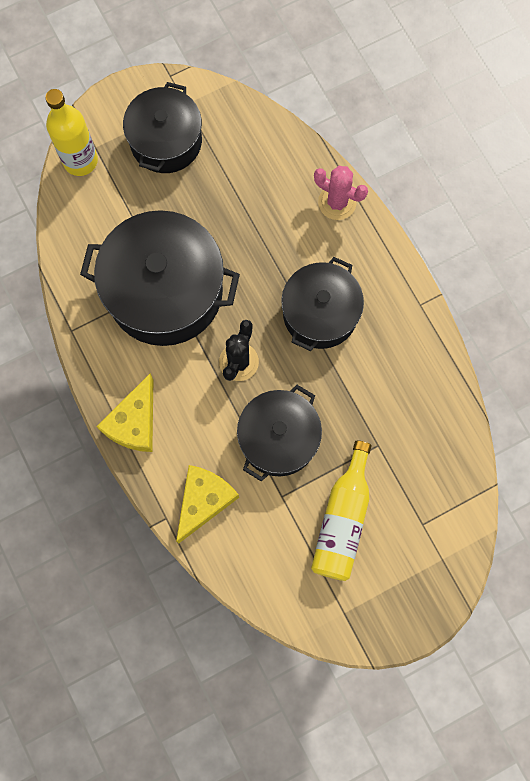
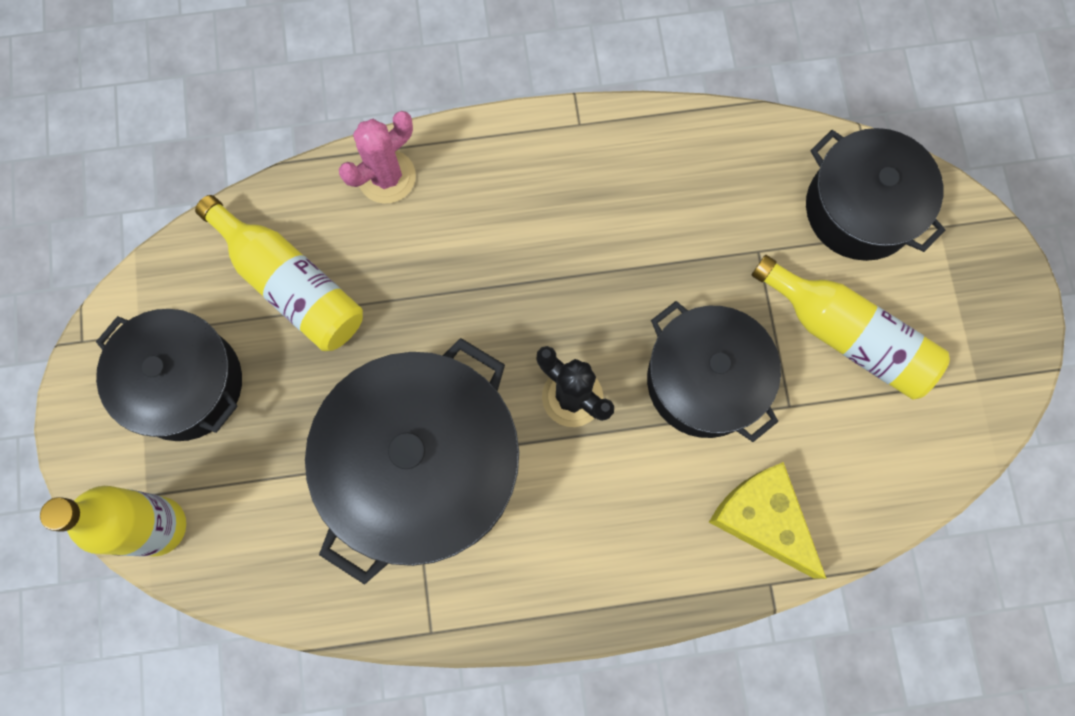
camera: 70 degrees left, 0 degrees up
(134, 423) = (611, 582): yellow cheese -> none
(247, 174) = (291, 284): none -> yellow bottle
(320, 313) = (542, 259): black pot -> black pot (860, 209)

